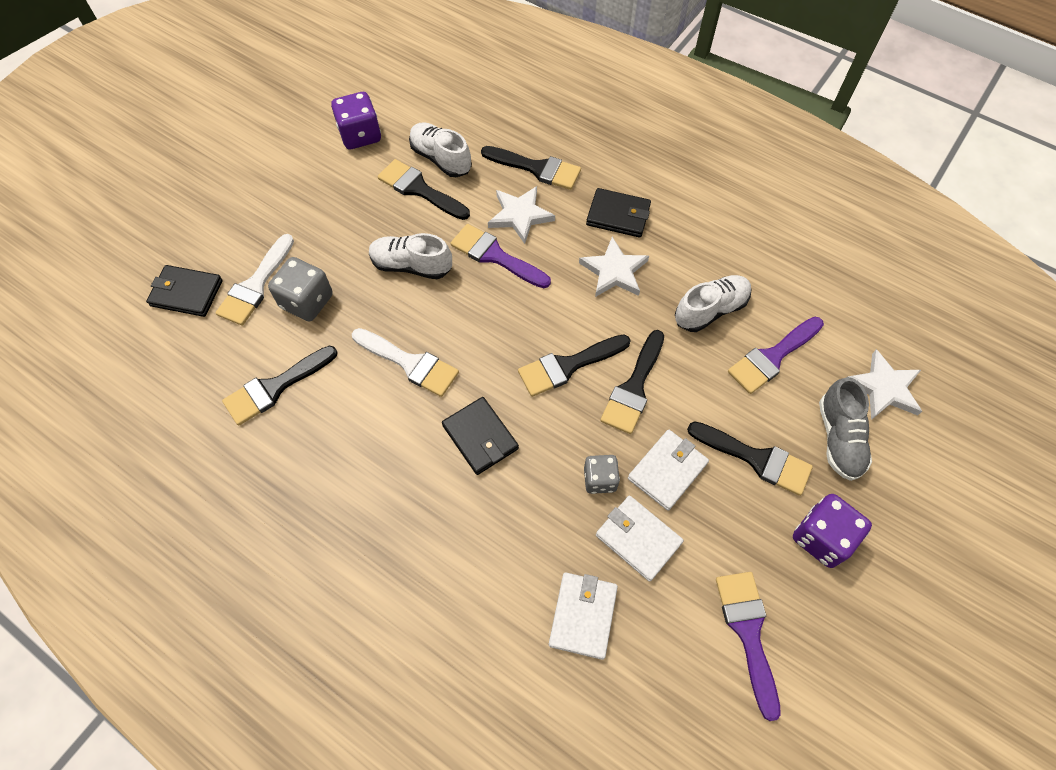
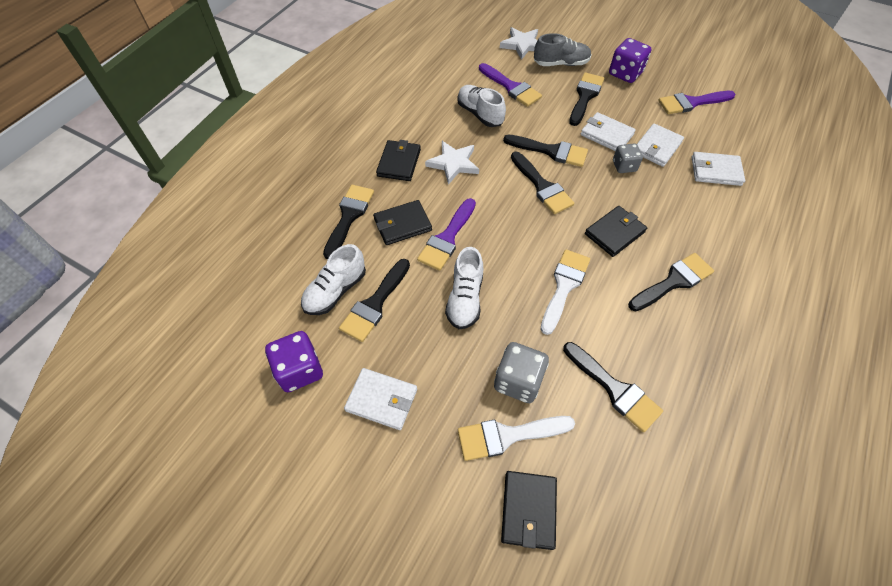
camera: 95 degrees left, 5 degrees down
(255, 285) = (507, 436): white brush -> white brush turned 150 degrees clockwise
(316, 193) = (381, 400): none -> white wallet
(395, 489) = (673, 281): none -> black brush
(520, 215) = (402, 224): white star -> black wallet

